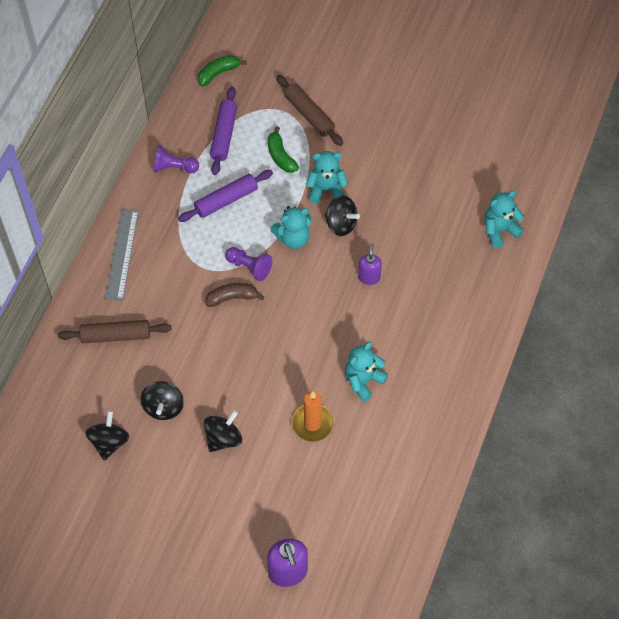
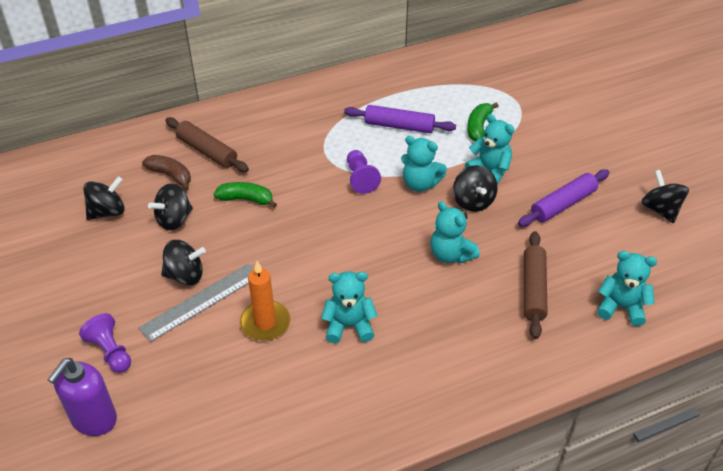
camera: 45 degrees right, 15 degrees down
(122, 254) = (280, 107): grey ruler -> grey ruler (201, 301)
(174, 167) = (386, 83): purple pawn -> purple pawn (110, 352)
(218, 73) = (493, 51): green banana -> green banana (246, 199)
(224, 135) = (450, 87): purple rolling pin -> purple rolling pin (563, 204)
(232, 298) = (320, 188): brown banana -> brown banana (170, 175)
(309, 115) = (536, 116): brown rolling pin -> brown rolling pin (533, 289)
(369, 277) = (451, 254): purple soap dispenser -> turquoise teddy bear
(457, 134) = (660, 209): none -> black spinning top

